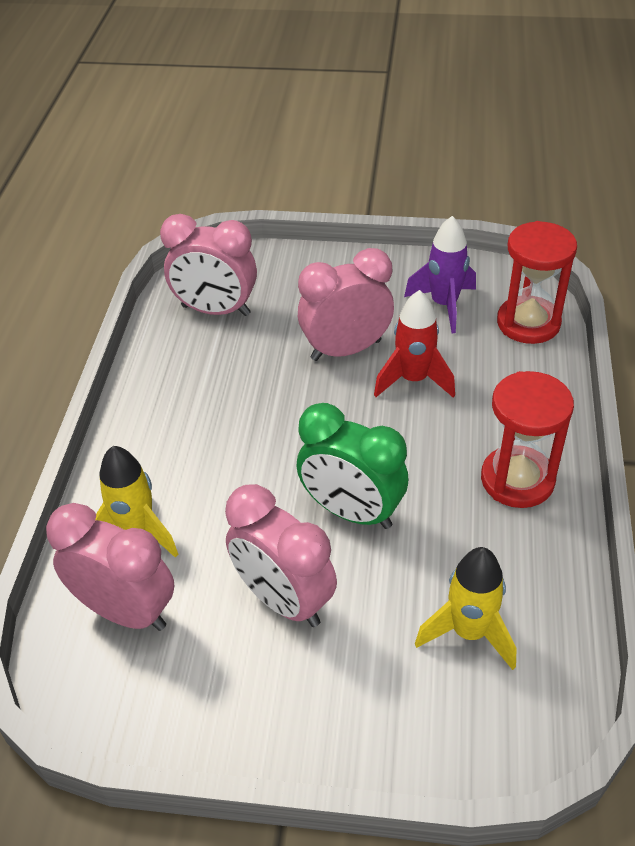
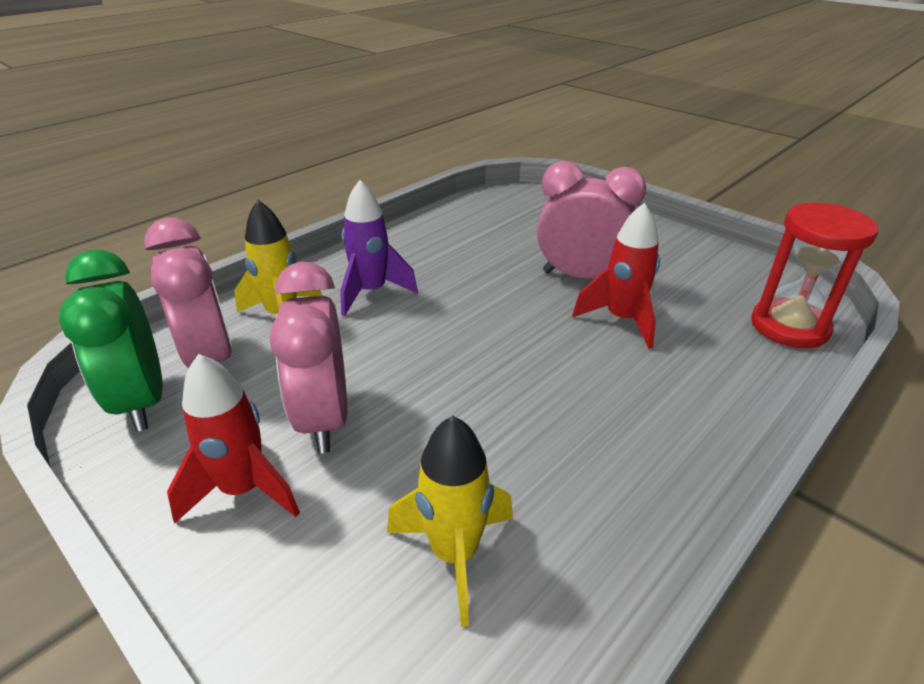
camera: 35 degrees right, 10 degrees down
(215, 310) = (503, 216): pink clock -> none
(290, 687) = (243, 490): none -> red rocket
(352, 511) = (457, 386): green clock -> green clock (141, 401)
(444, 305) = (707, 282): purple rocket -> purple rocket (371, 292)
(517, 480) = (652, 445): red hourglass -> none

